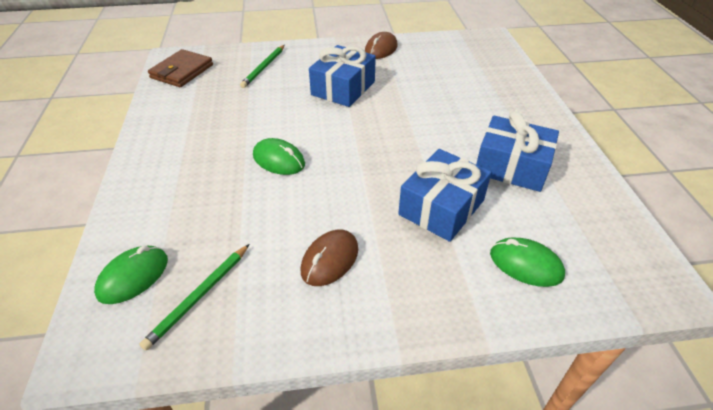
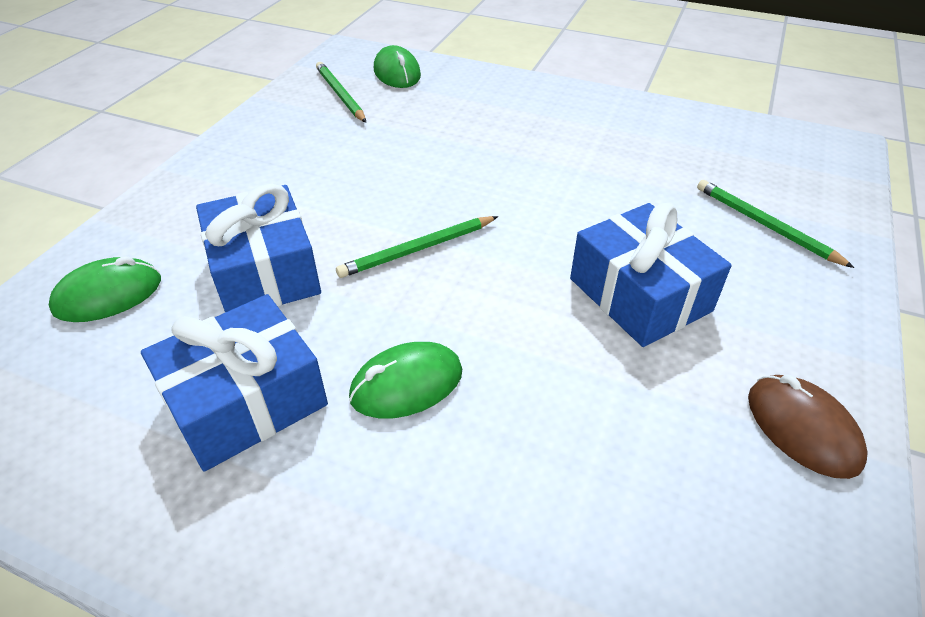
camera: 120 degrees right, 0 degrees up
(182, 71) = (782, 147): brown wallet -> none
(279, 160) = (487, 175): green mouse -> green mouse (406, 384)
(329, 260) = (296, 164): brown mouse -> none
(370, 159) = (418, 249): none -> green pencil

